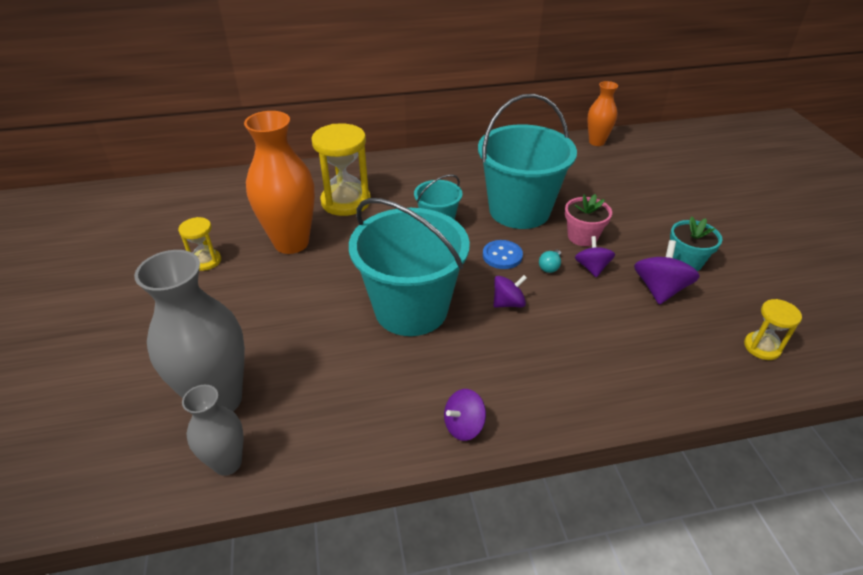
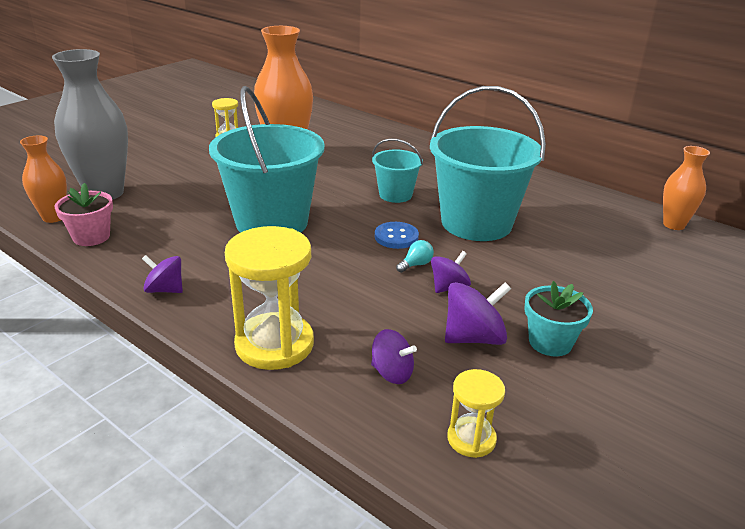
camera: 50 degrees right, 10 degrees down
(227, 463) = (54, 217): grey vase -> orange vase
(346, 201) = (364, 152): yellow hourglass -> yellow hourglass (274, 344)
(508, 303) = (336, 261): purple spinning top -> purple spinning top (392, 373)
(550, 267) = (416, 265): turquoise light bulb -> turquoise light bulb turned 150 degrees clockwise
(582, 237) = (490, 267): pink flower pot -> pink flower pot (91, 237)

